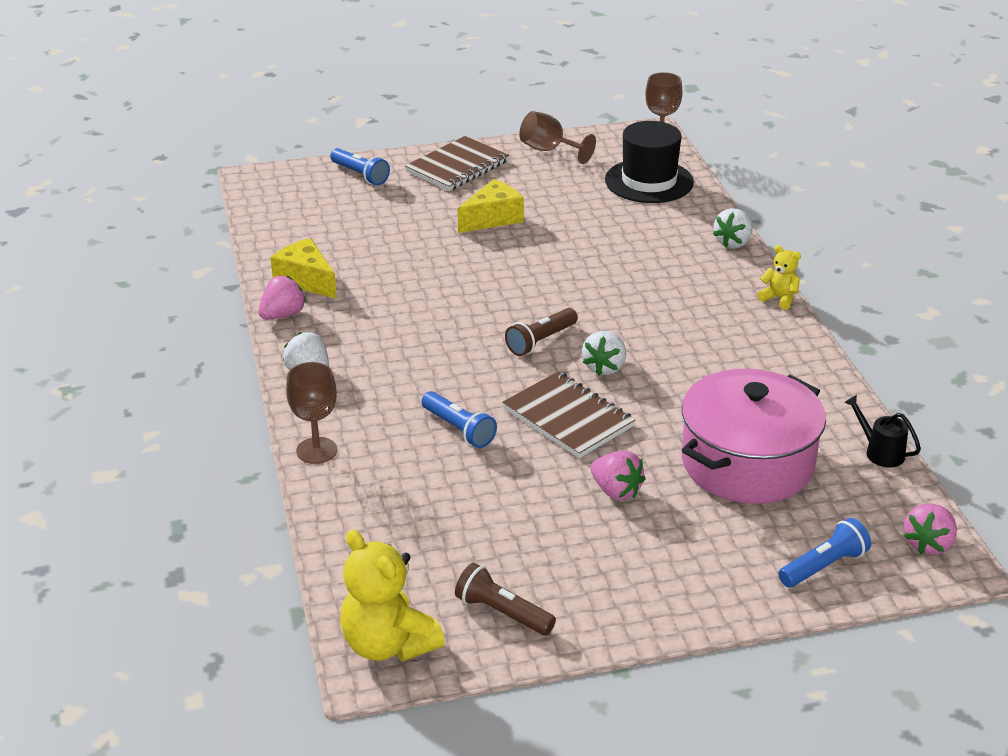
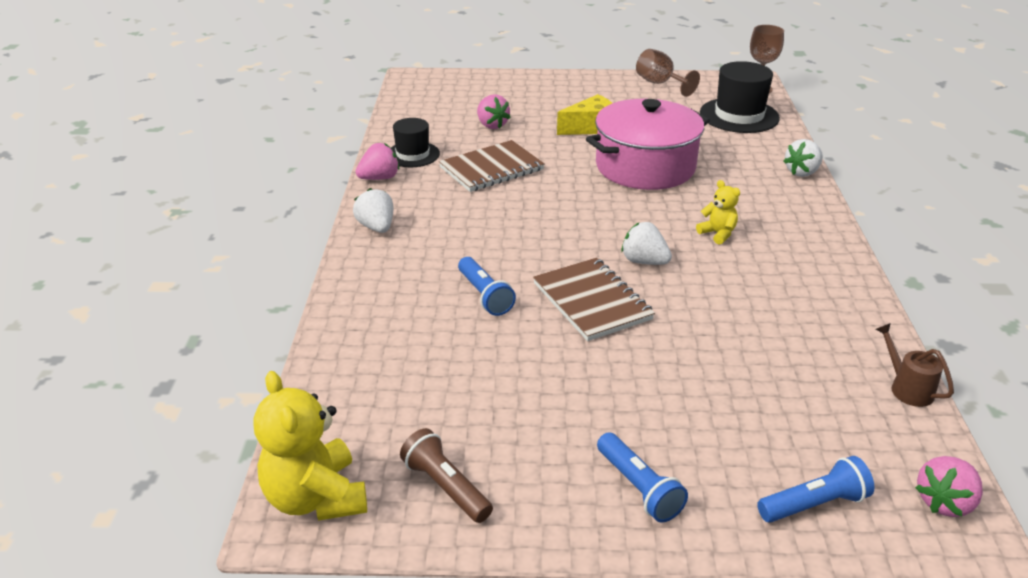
camera: 15 degrees right, 0 degrees up
(306, 280) = (412, 154): yellow cheese -> black hat
(316, 450) = (348, 294): brown goblet -> none
(360, 175) = (496, 84): blue flashlight -> blue flashlight (638, 488)
(457, 166) = (577, 87): brown notebook -> brown notebook (491, 169)
(540, 341) = (593, 230): brown flashlight -> none
(604, 367) = (644, 261): white strawberry -> white strawberry turned 90 degrees clockwise
(616, 491) = (612, 380): pink strawberry -> pink strawberry (492, 125)
(747, 463) = (758, 375): pink pot -> pink pot (645, 167)
(779, 299) = (834, 225): yellow teddy bear -> yellow teddy bear (717, 234)
(879, 452) = (906, 388): black watering can -> brown watering can

